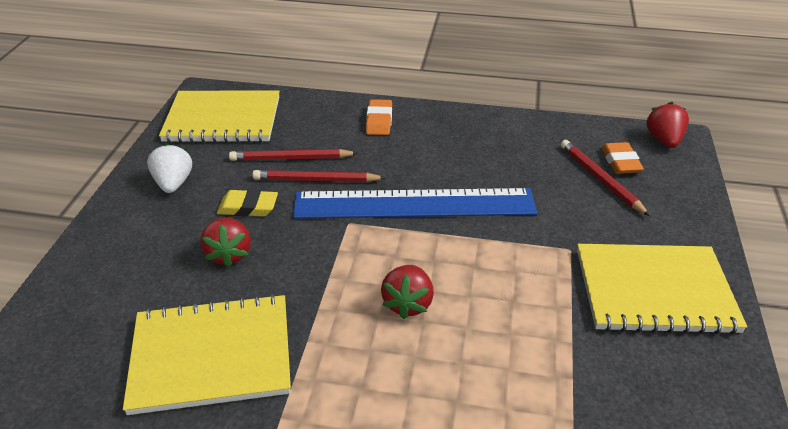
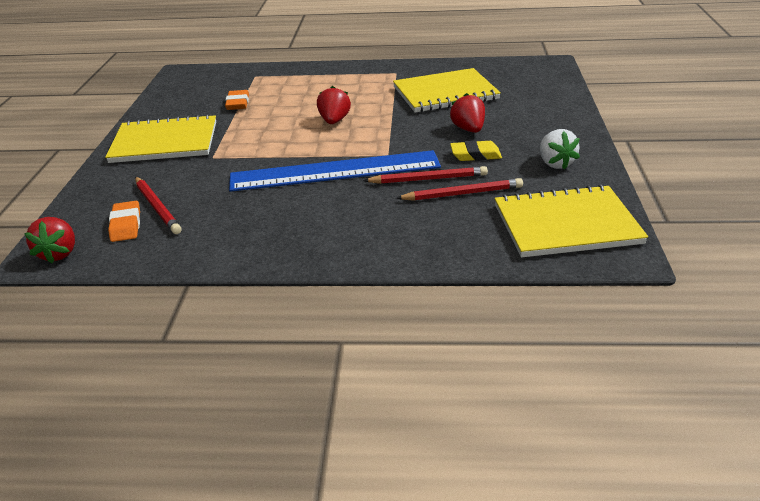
camera: 175 degrees right, 5 degrees down
(379, 121) = (383, 242): orange eraser -> orange eraser (238, 103)

